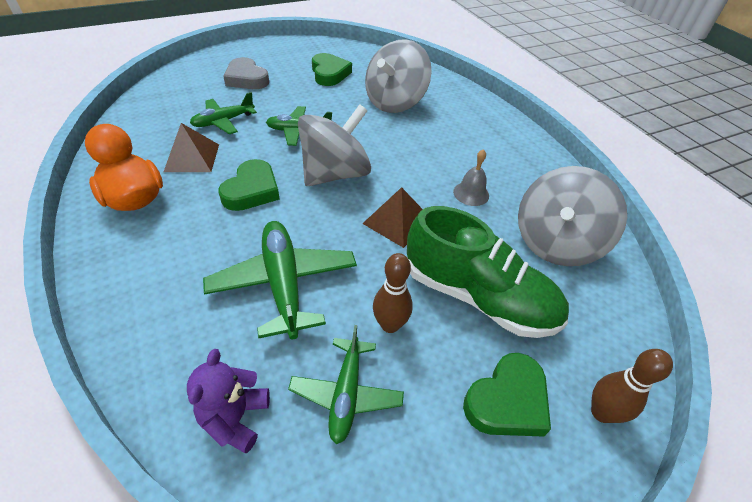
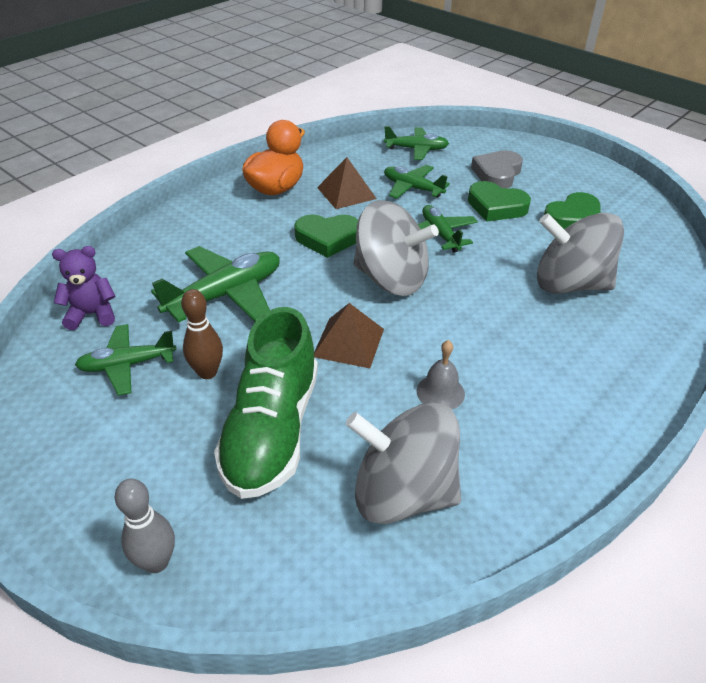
camera: 70 degrees right, 5 degrees down
(168, 99) = (416, 149): none -> green plane
(507, 401) = (149, 476): green heart -> green heart (496, 207)
(601, 412) = (156, 562): brown bowling pin -> grey bowling pin

